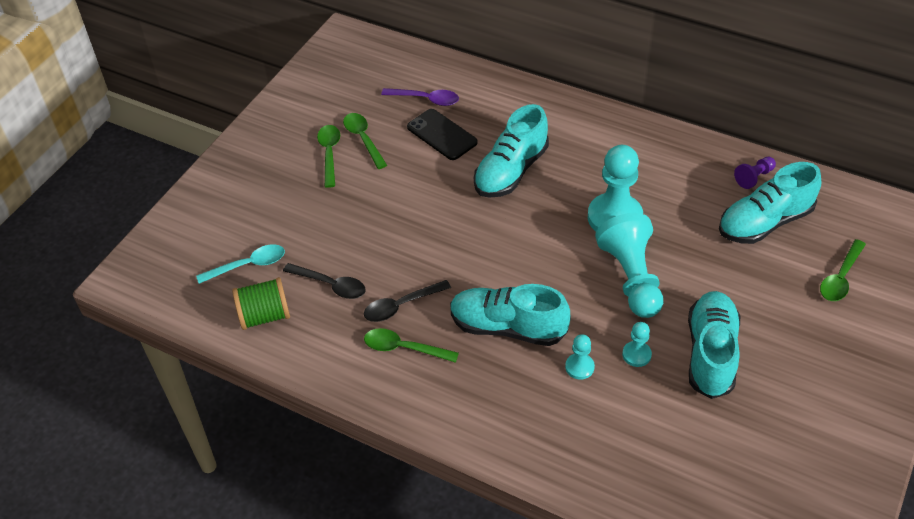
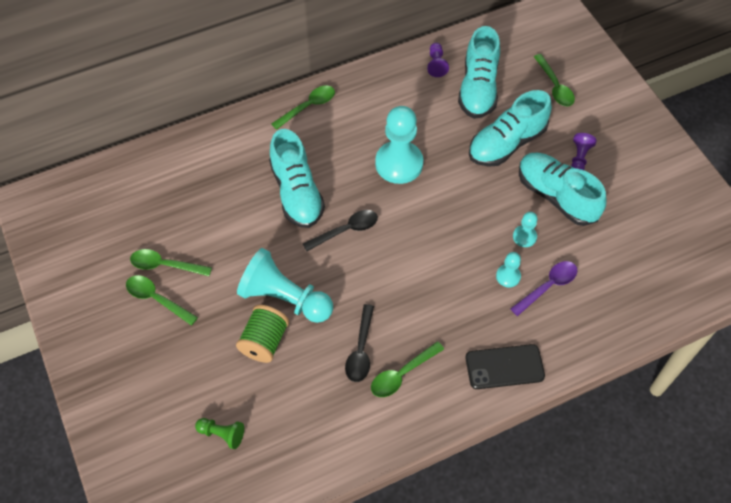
camera: 55 degrees left, 10 degrees up
(248, 265) = (222, 434): turquoise spoon -> green pawn
(264, 316) = (287, 453): green spool -> green spool (264, 341)
(330, 285) = (297, 386): black spoon -> black spoon (346, 230)
(426, 99) = (166, 195): purple spoon -> purple spoon (548, 286)
(442, 135) = (215, 210): black phone -> black phone (504, 367)
(508, 327) = (439, 295): turquoise shoe -> turquoise shoe (507, 143)
(604, 125) = (308, 107): none -> green spoon
(631, 278) = (459, 193): turquoise pawn -> turquoise pawn (285, 298)
(778, 346) = (579, 158): none -> purple pawn

